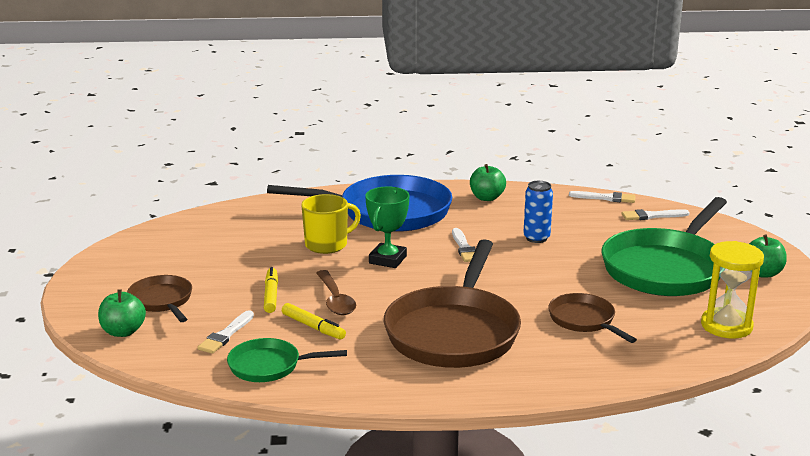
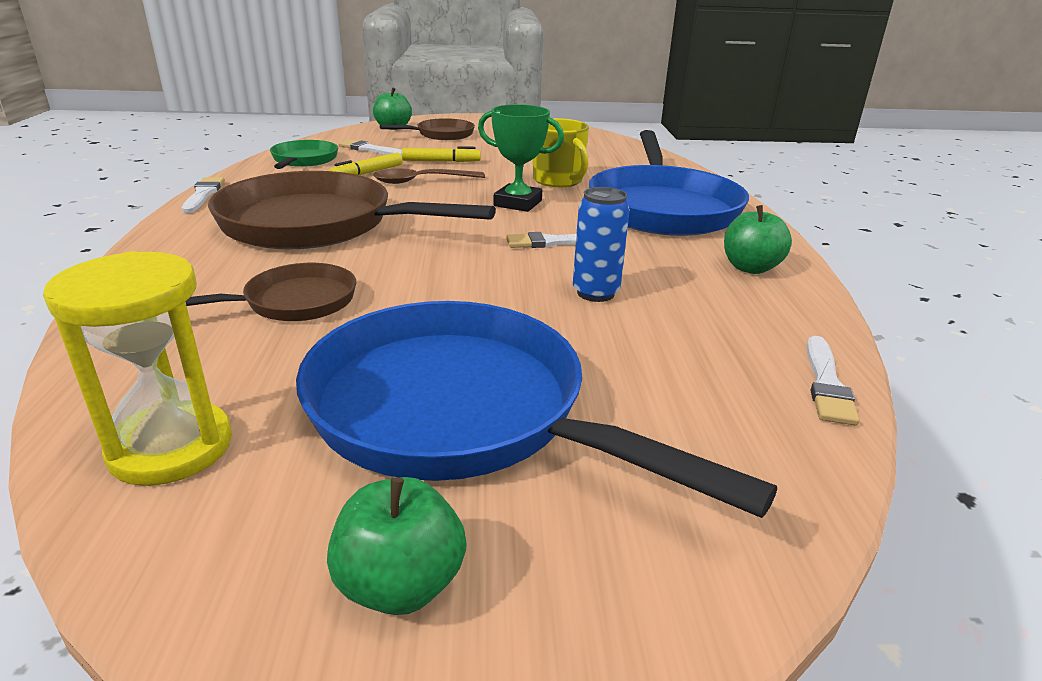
camera: 90 degrees right, 5 degrees up
(652, 216) = (750, 437): white brush -> white brush (203, 194)
(666, 268) = (460, 411): green pan -> blue pan

